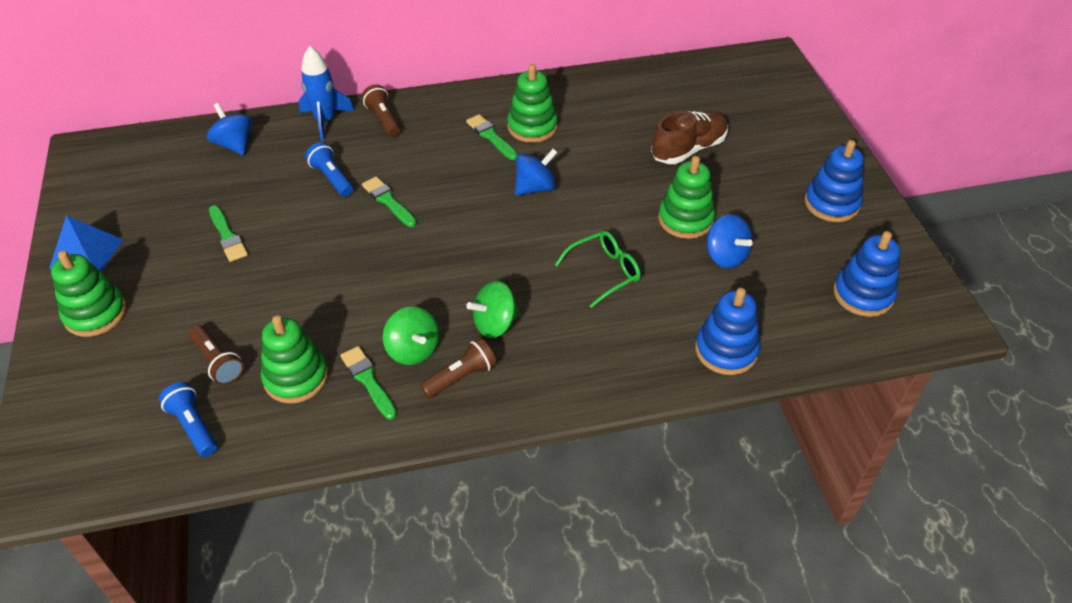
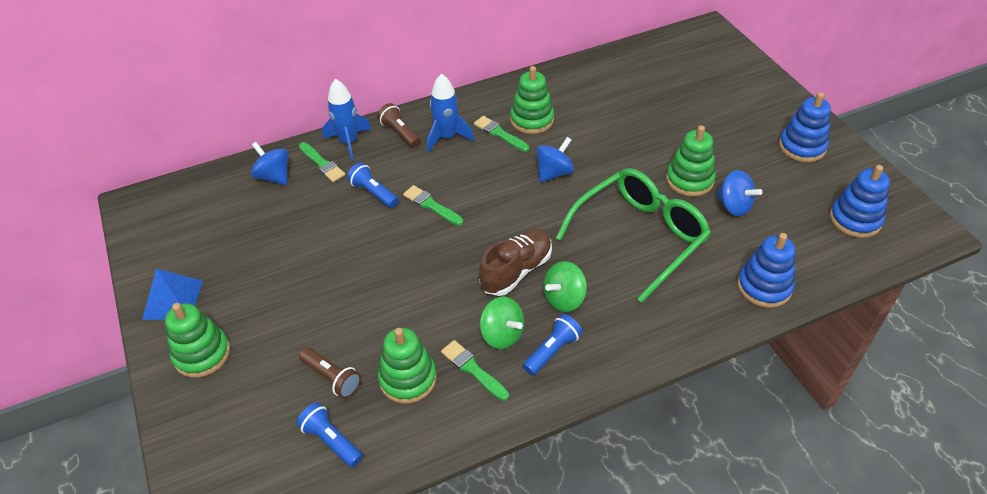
camera: 10 degrees left, 0 degrees up
(227, 236) = (298, 261): green brush -> green brush (322, 164)
(432, 131) = (447, 137): none -> blue rocket
(461, 377) = (552, 351): brown flashlight -> blue flashlight
(604, 272) = (639, 237): green glasses -> green glasses, size x1.93
(688, 149) = (669, 119): brown shoe -> brown shoe (516, 271)

